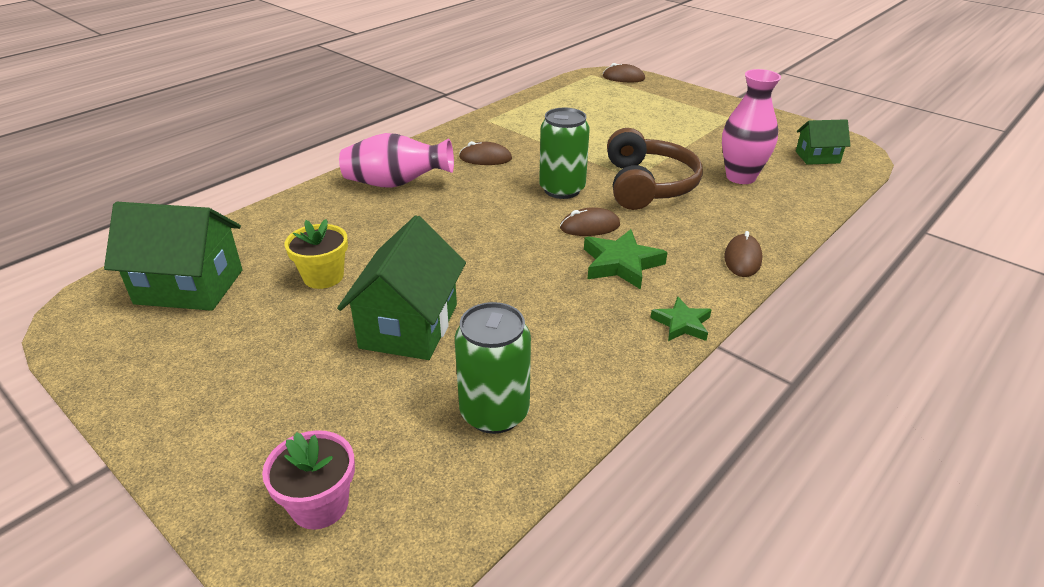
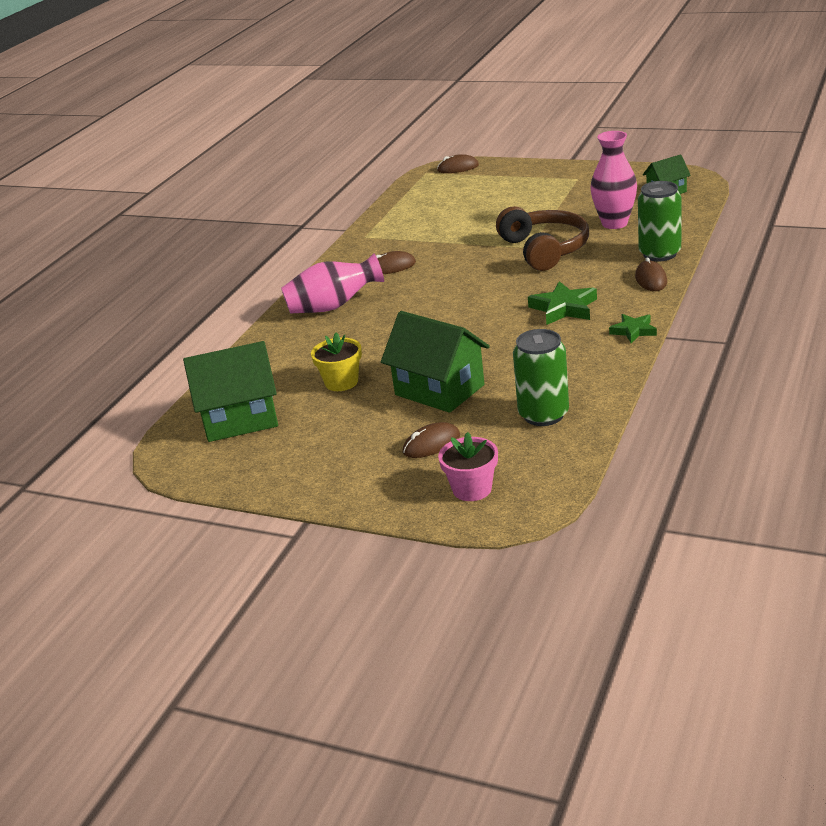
camera: 15 degrees left, 5 degrees down
(409, 326) = (439, 390): green house -> green house turned 45 degrees counterclockwise
(562, 189) = (477, 272): green can -> green can (659, 254)
(590, 227) = (521, 291): brown mouse -> brown mouse (431, 444)

